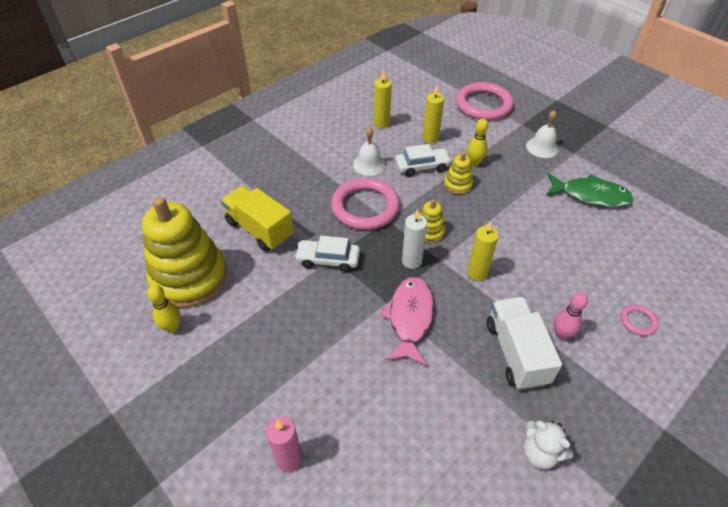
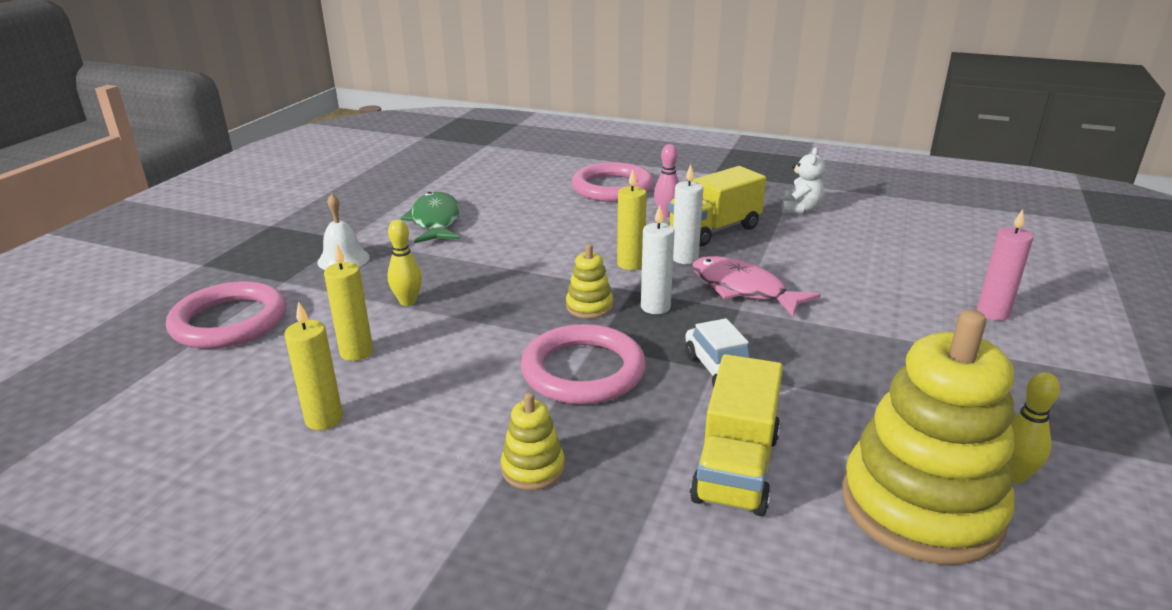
camera: 115 degrees left, 20 degrees down
(369, 164) = (468, 397): white bell -> none
(410, 318) = (743, 289): pink fish -> pink fish turned 60 degrees clockwise
(422, 167) = (444, 343): white car -> none
(457, 185) = (471, 305): yellow stacking toy -> yellow stacking toy (533, 468)
(472, 308) = (685, 258): none -> white candle
(516, 352) = (714, 230): white truck -> yellow truck
(638, 321) = (612, 188): pink ring -> pink ring, size x2.27

